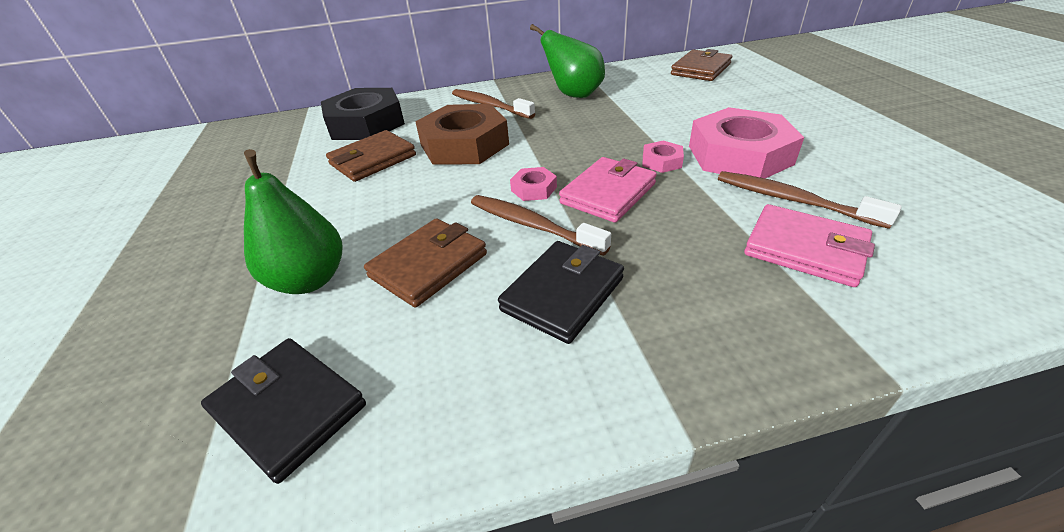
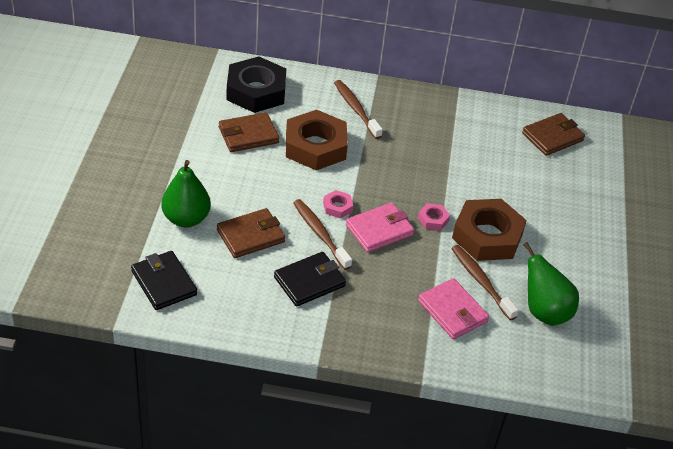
camera: 15 degrees right, 5 degrees up
(574, 95) = (427, 124): green pear -> green pear (544, 312)
(739, 155) = (487, 236): pink nut -> brown nut

